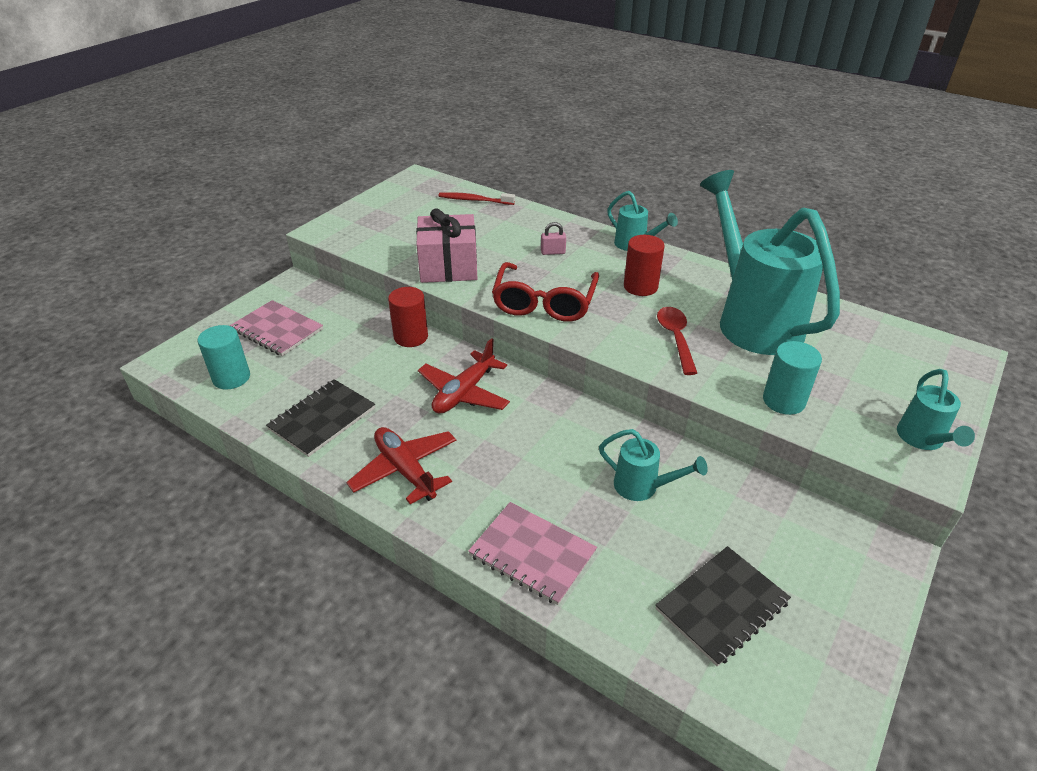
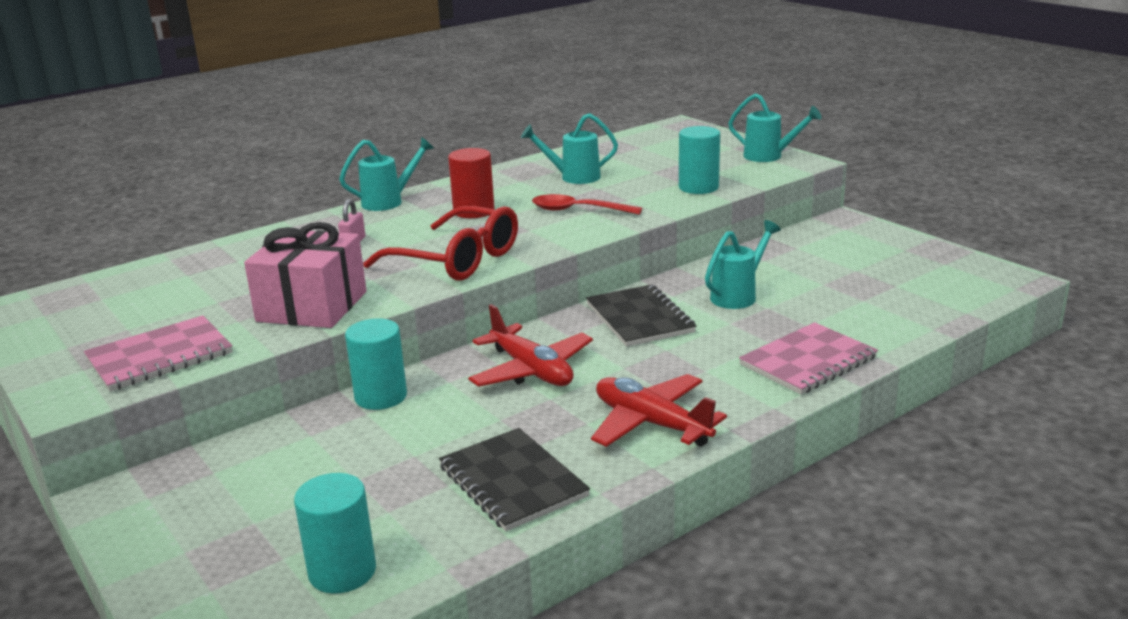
camera: 70 degrees left, 15 degrees down
(277, 330) = (245, 518): pink notebook -> pink notebook (160, 356)
(405, 470) = (651, 423): red plane -> red plane turned 60 degrees clockwise
(411, 337) = (381, 397): red cylinder -> turquoise cylinder
(474, 200) = (155, 273): red toothbrush -> none
(722, 606) = (887, 288): black notebook -> black notebook (639, 318)
(751, 319) = (573, 177): turquoise watering can -> turquoise watering can, size x0.45

